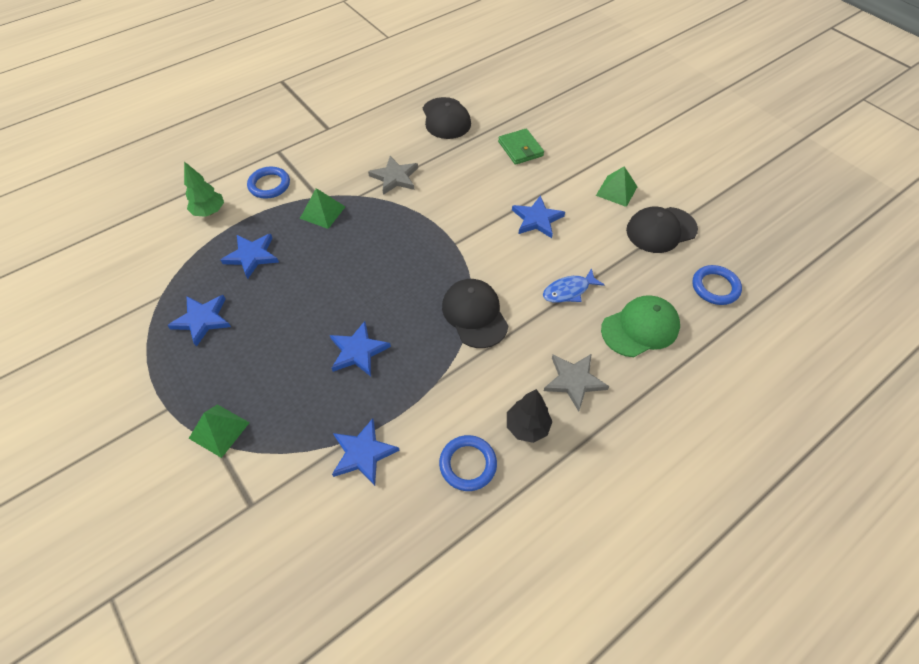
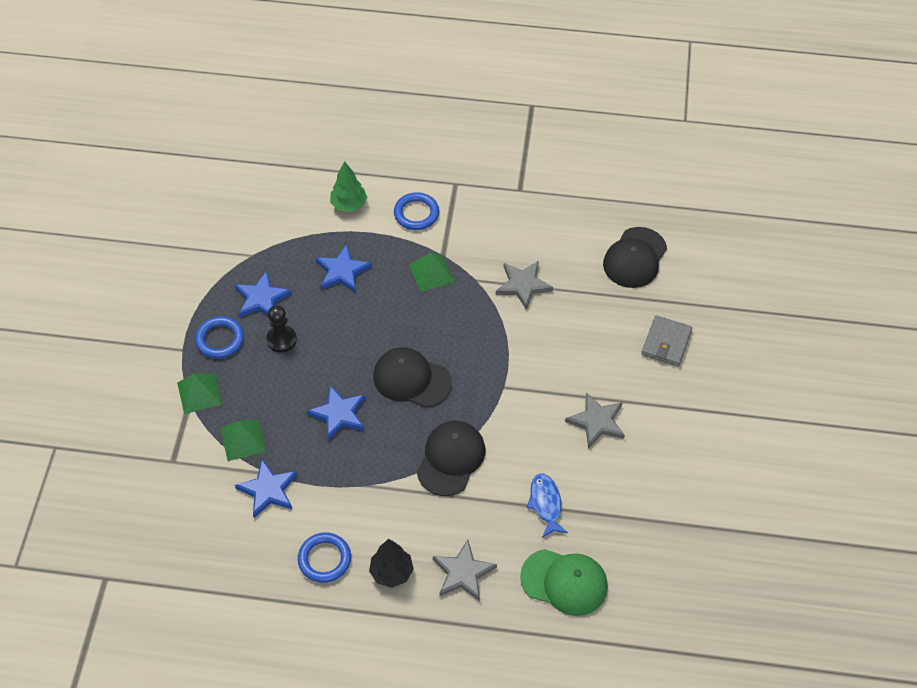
camera: 45 degrees right, 0 degrees up
(252, 335) = (281, 340): none -> black pawn
(520, 149) = (666, 343): green wallet -> grey wallet
(537, 219) = (596, 422): blue star -> grey star
(568, 291) = (545, 504): blue fish -> blue fish turned 60 degrees clockwise
(616, 191) = (702, 454): green pyramid -> green pyramid (243, 440)
(661, 230) = (694, 522): black cap -> black cap (411, 379)
(715, 287) = (672, 608): blue ring -> blue ring (220, 339)

